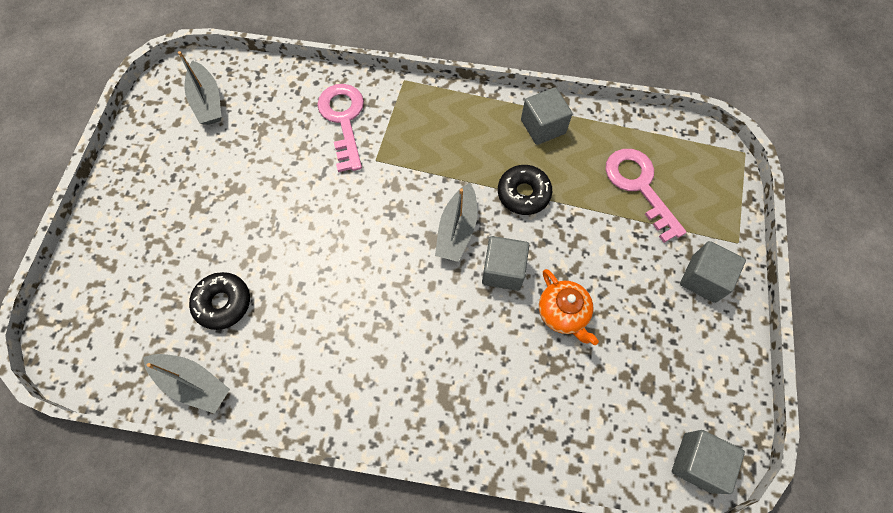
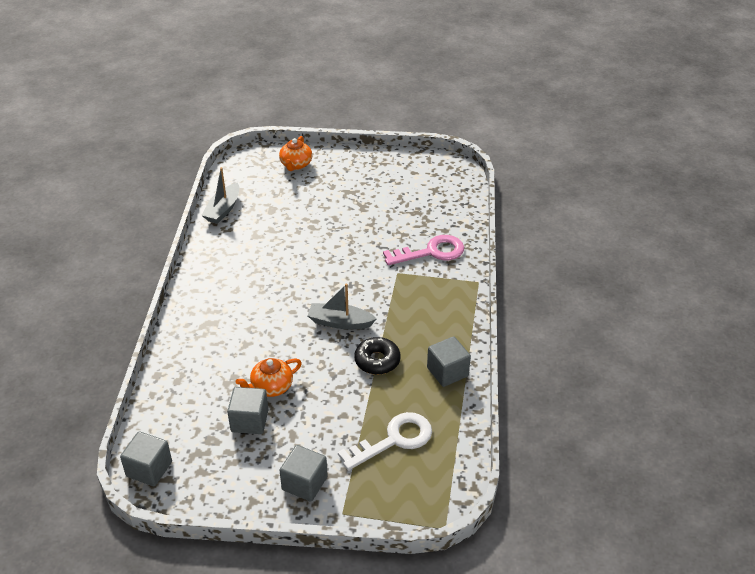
camera: 85 degrees right, 25 degrees down
(109, 273) = (296, 165): none -> orange teapot
(208, 101) = (435, 183): grey boat -> none
(223, 303) = (276, 214): black donut -> none
(503, 270) = (306, 350): grey cube -> grey cube (249, 421)
(639, 186) = (394, 440): pink key -> white key

